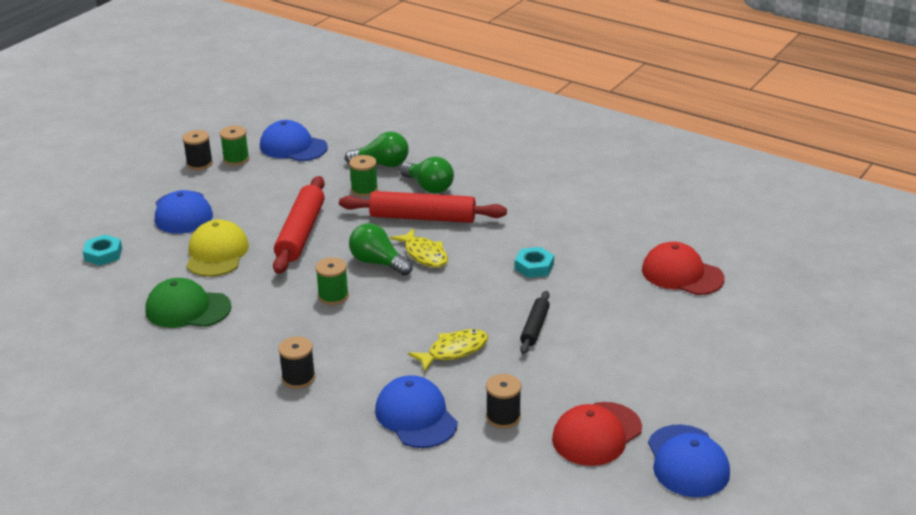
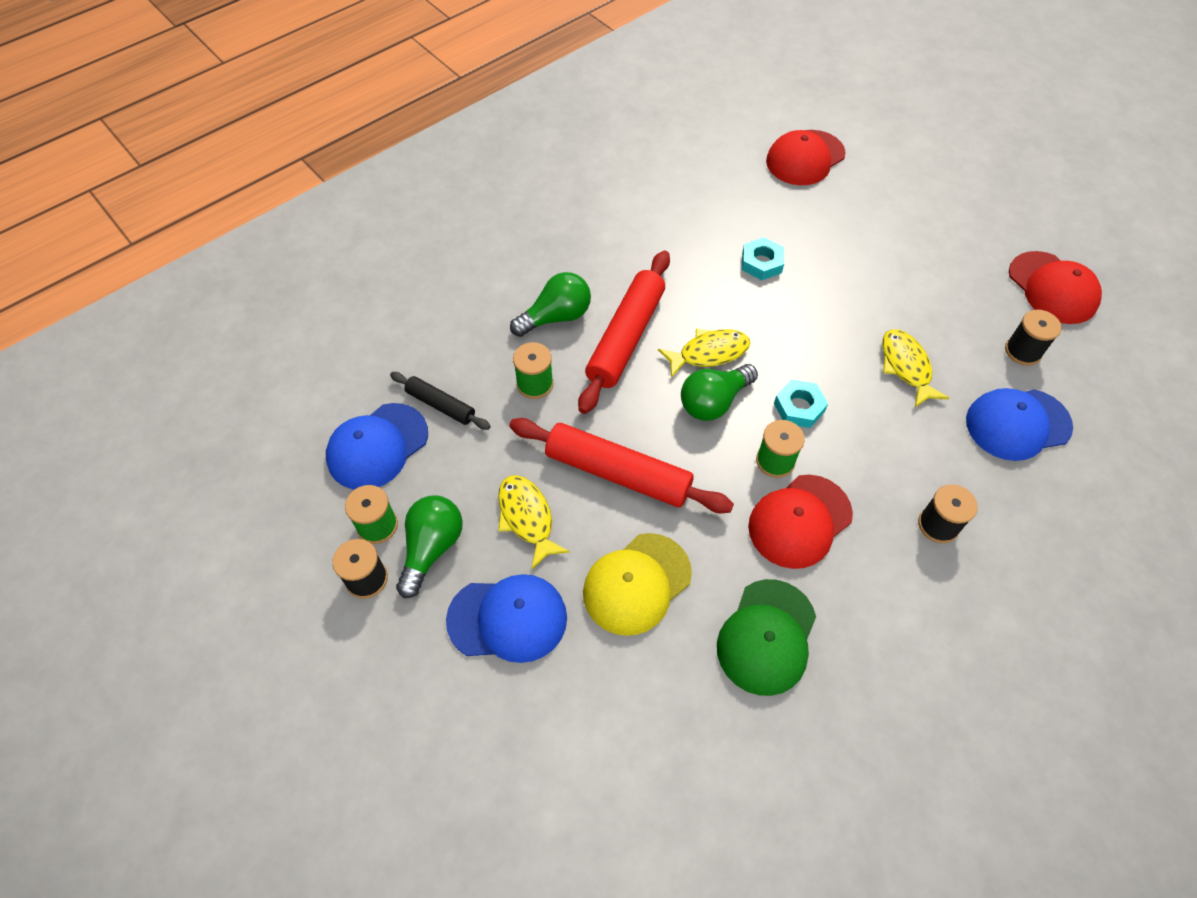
camera: 75 degrees left, 25 degrees up
(103, 254) = (589, 748): turquoise nut -> turquoise nut (799, 407)
(217, 253) = (637, 584): yellow cap -> yellow cap turned 60 degrees counterclockwise
(255, 206) = (527, 518): none -> yellow fish
(283, 312) = (799, 521): none -> red cap
(382, 164) = (477, 353): green light bulb -> green light bulb (431, 548)
(535, 327) = (875, 290): black rolling pin -> black rolling pin (440, 405)
(687, 461) = (1092, 238): blue cap -> none

